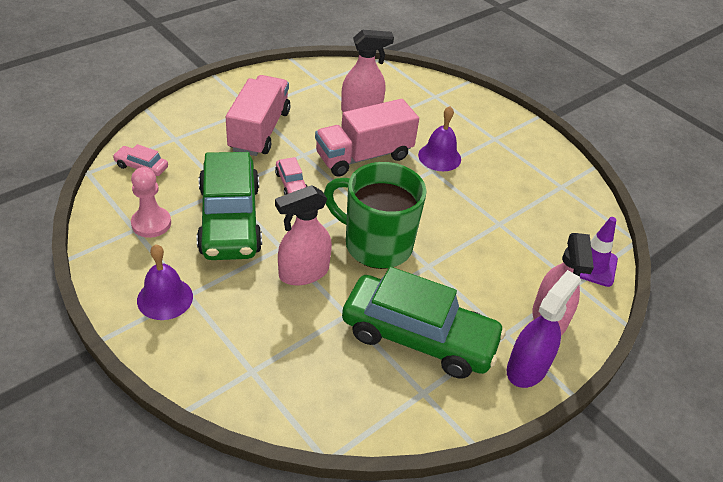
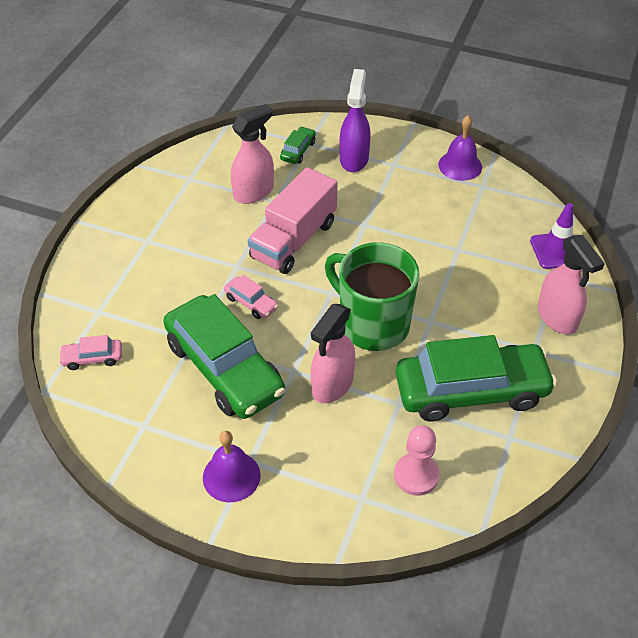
camera: 25 degrees left, 5 degrees up
(151, 223) = (154, 411): pink pawn -> pink pawn (416, 475)
(259, 130) = (175, 261): pink truck -> none
(376, 244) = (372, 324): green mug -> green mug turned 45 degrees clockwise
(422, 97) = (298, 151): none -> green car
(439, 157) = (360, 207): purple bell -> purple bell (460, 165)
(527, 368) = (571, 371): purple spray bottle -> purple spray bottle (354, 159)

